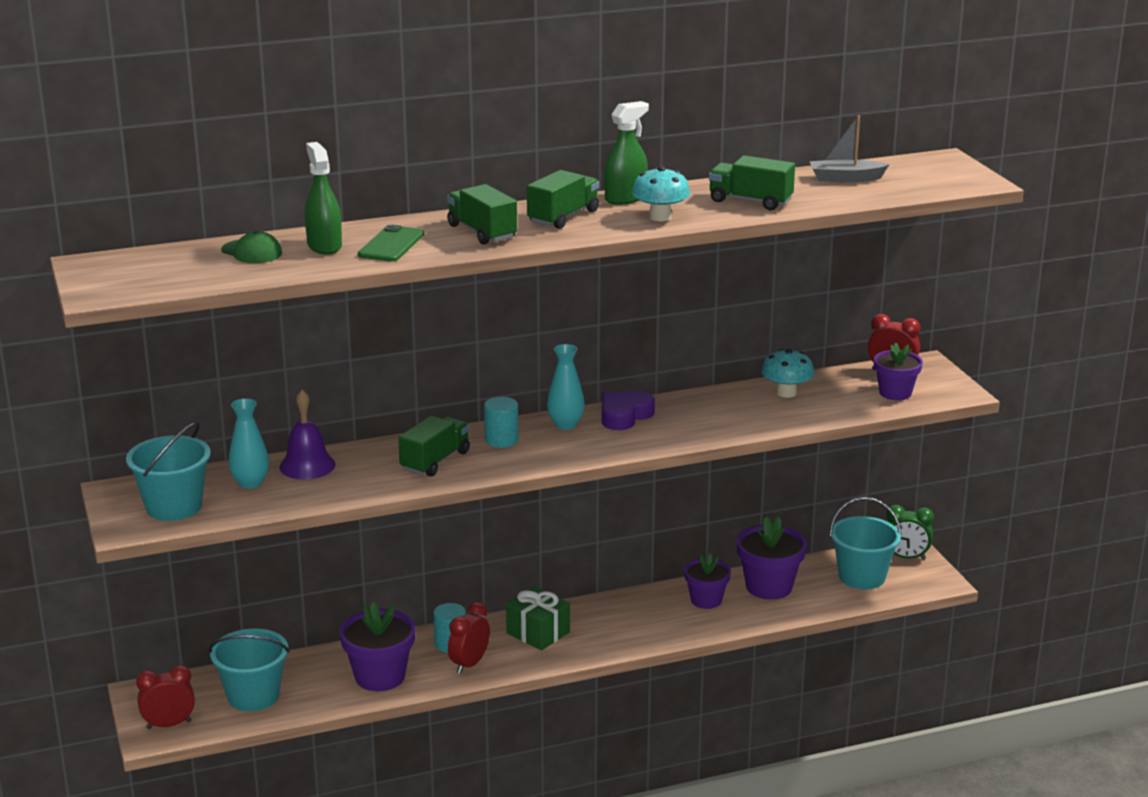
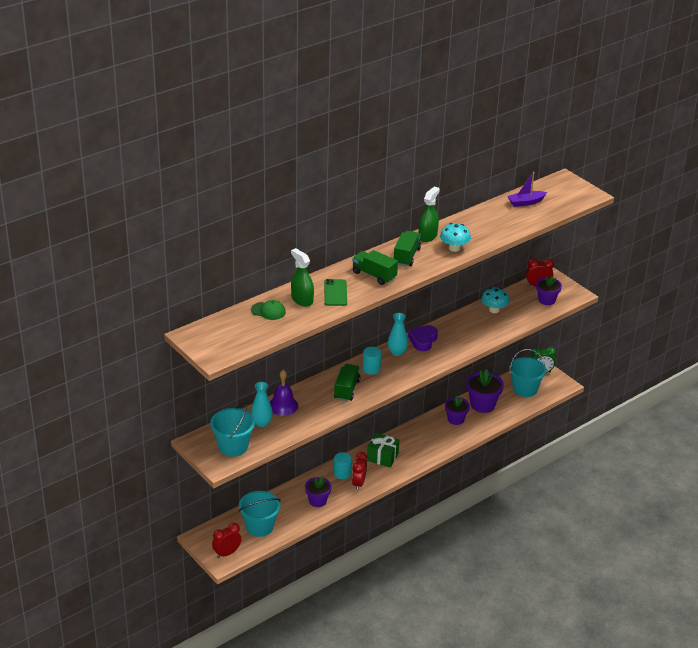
camera: 20 degrees left, 10 degrees up
(380, 676) = (317, 501): purple flower pot -> purple flower pot, size x0.66
(750, 201) = (490, 228): green truck -> none
(845, 178) = (526, 202): grey boat -> purple boat

